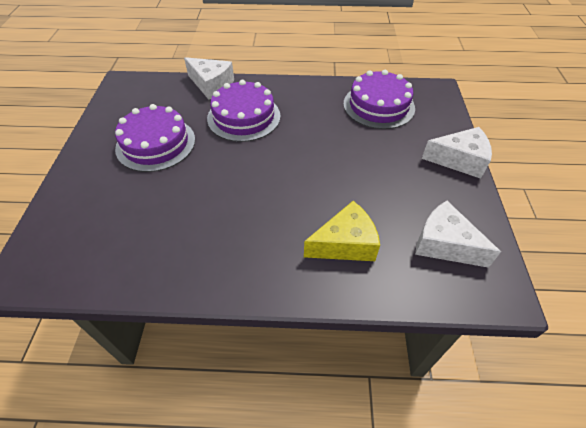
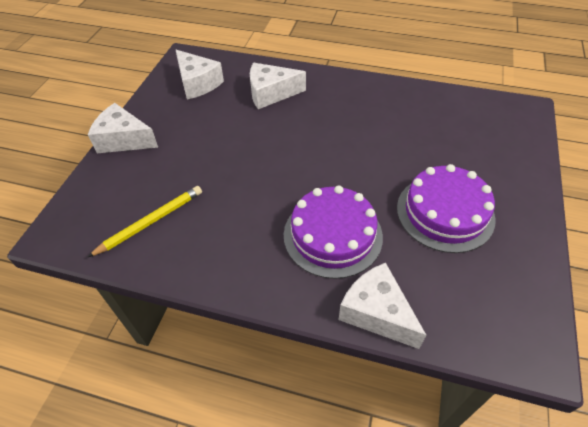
camera: 165 degrees left, 0 degrees up
(345, 244) = (271, 93): yellow cheese -> white cheese
(378, 106) = (151, 222): purple cake -> yellow pencil

